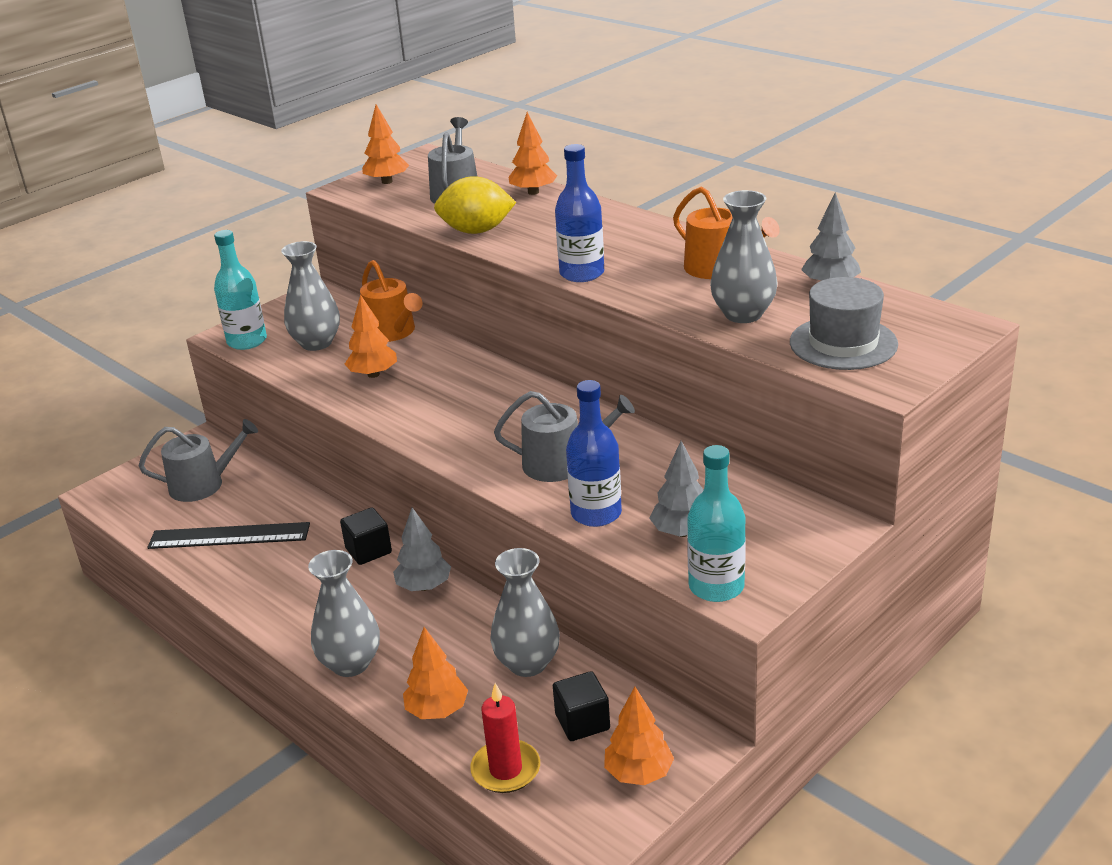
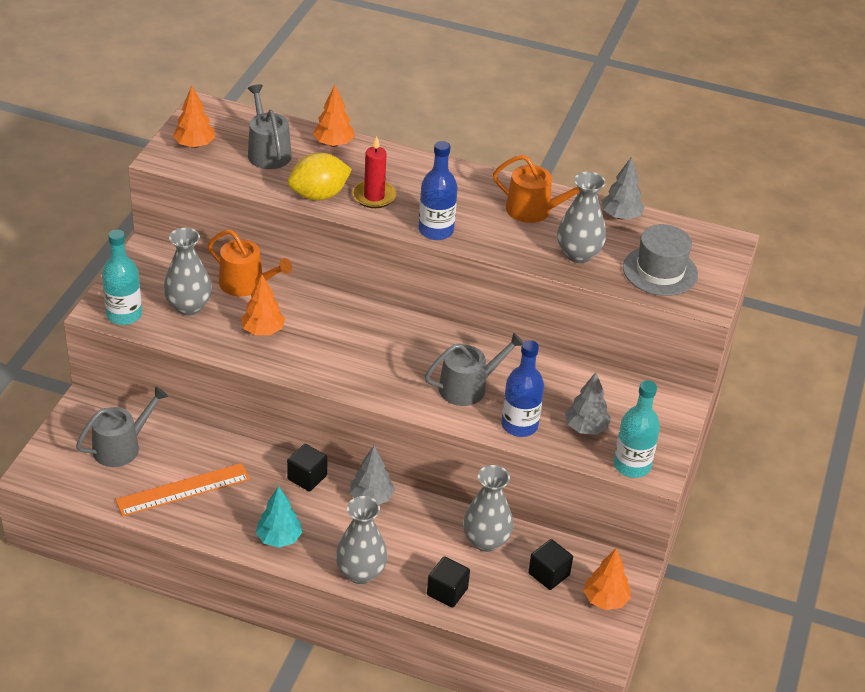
camera: 30 degrees left, 10 degrees up
(229, 536) = (183, 490): black ruler -> orange ruler
(288, 606) = (279, 538): none -> turquoise tree
(437, 710) = (447, 592): orange tree -> black cube
(506, 769) = (520, 621): red candle -> red candle (374, 196)

